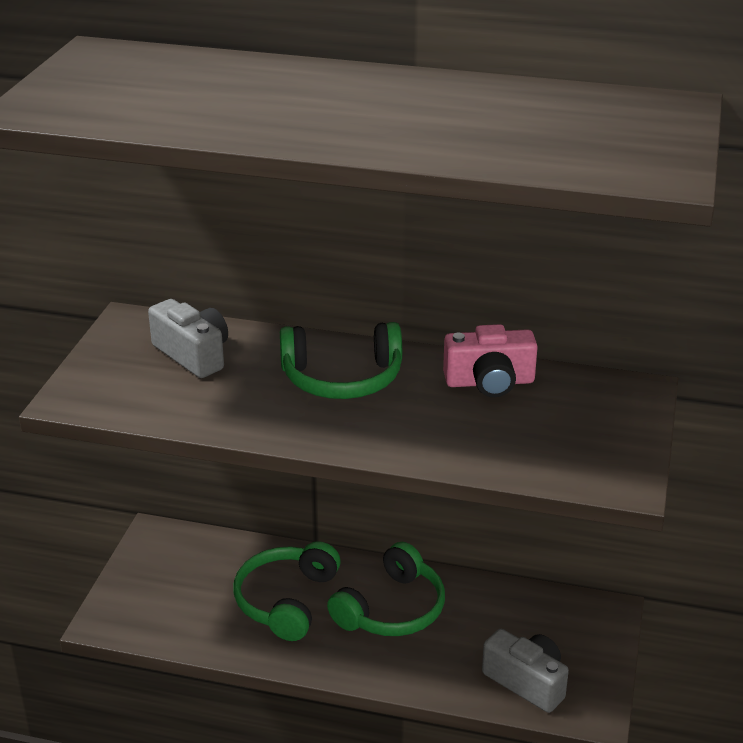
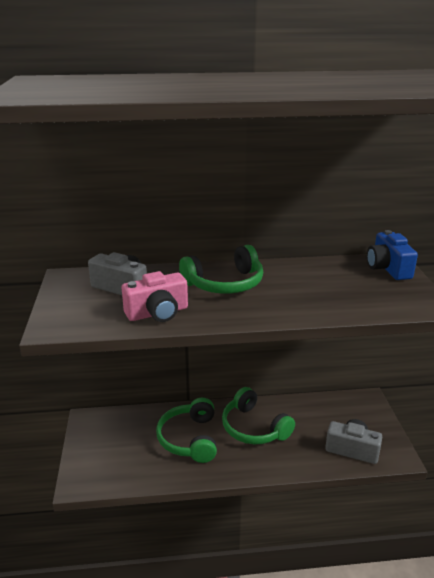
camera: 20 degrees left, 5 degrees down
(392, 609) = (254, 427): green headphones -> green headphones turned 120 degrees clockwise
(489, 382) = (311, 271): pink camera -> pink camera (157, 313)
(619, 402) = (388, 268): none -> blue camera

